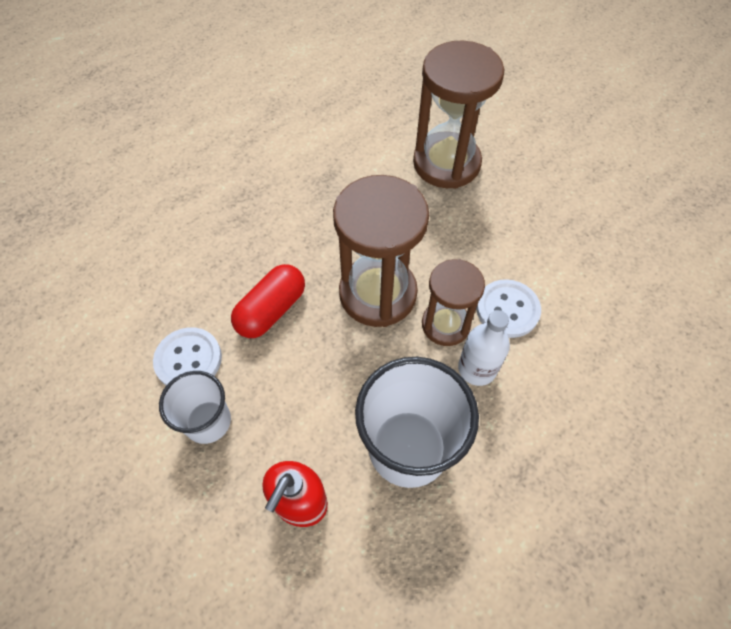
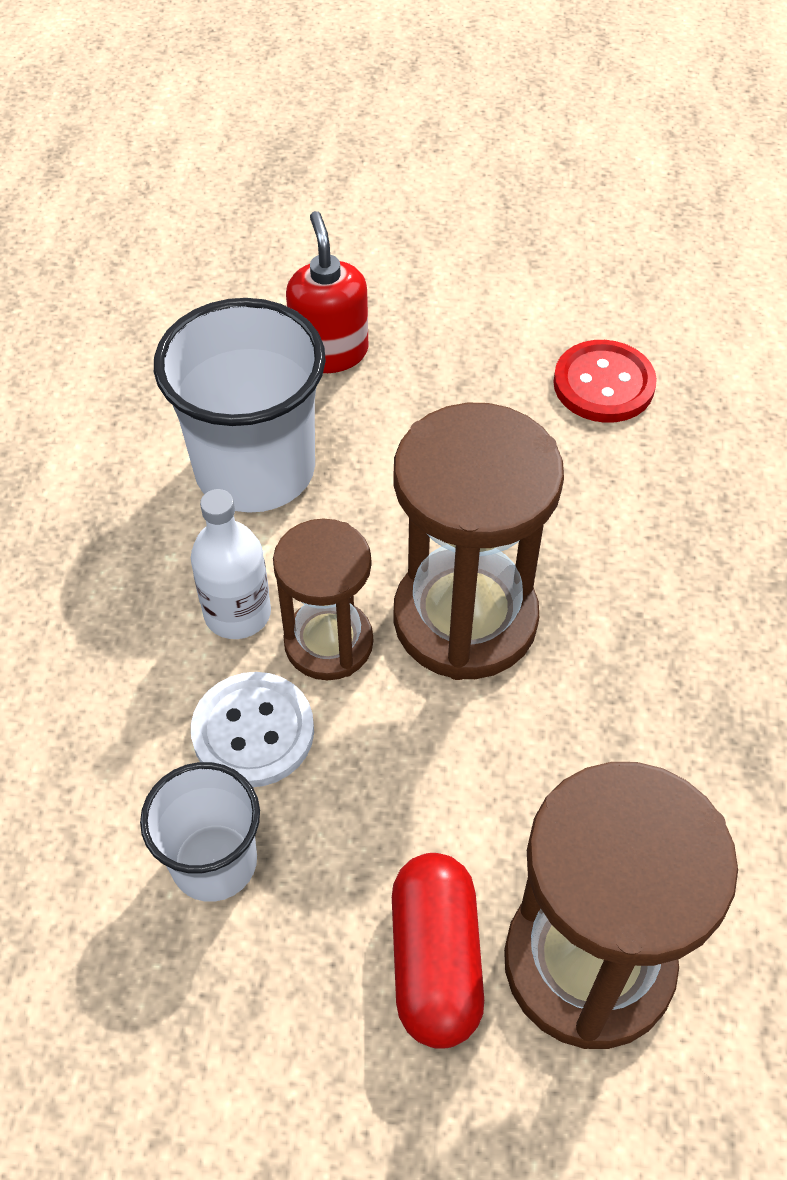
camera: 140 degrees right, 5 degrees down
(188, 360) = (603, 384): white button -> red button
(208, 421) = (505, 350): white cup -> white cup (214, 862)
(271, 310) = (579, 498): red capsule -> red capsule (435, 960)

